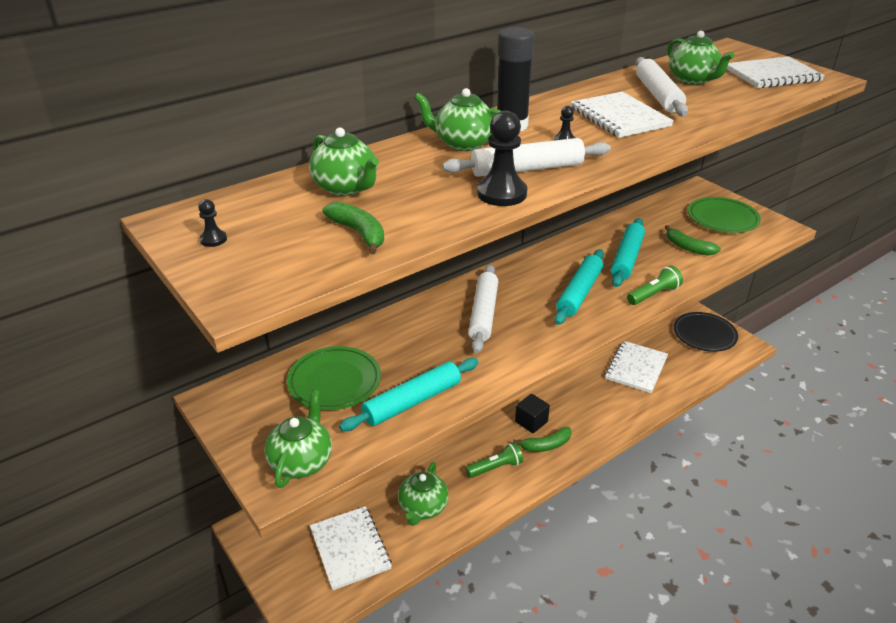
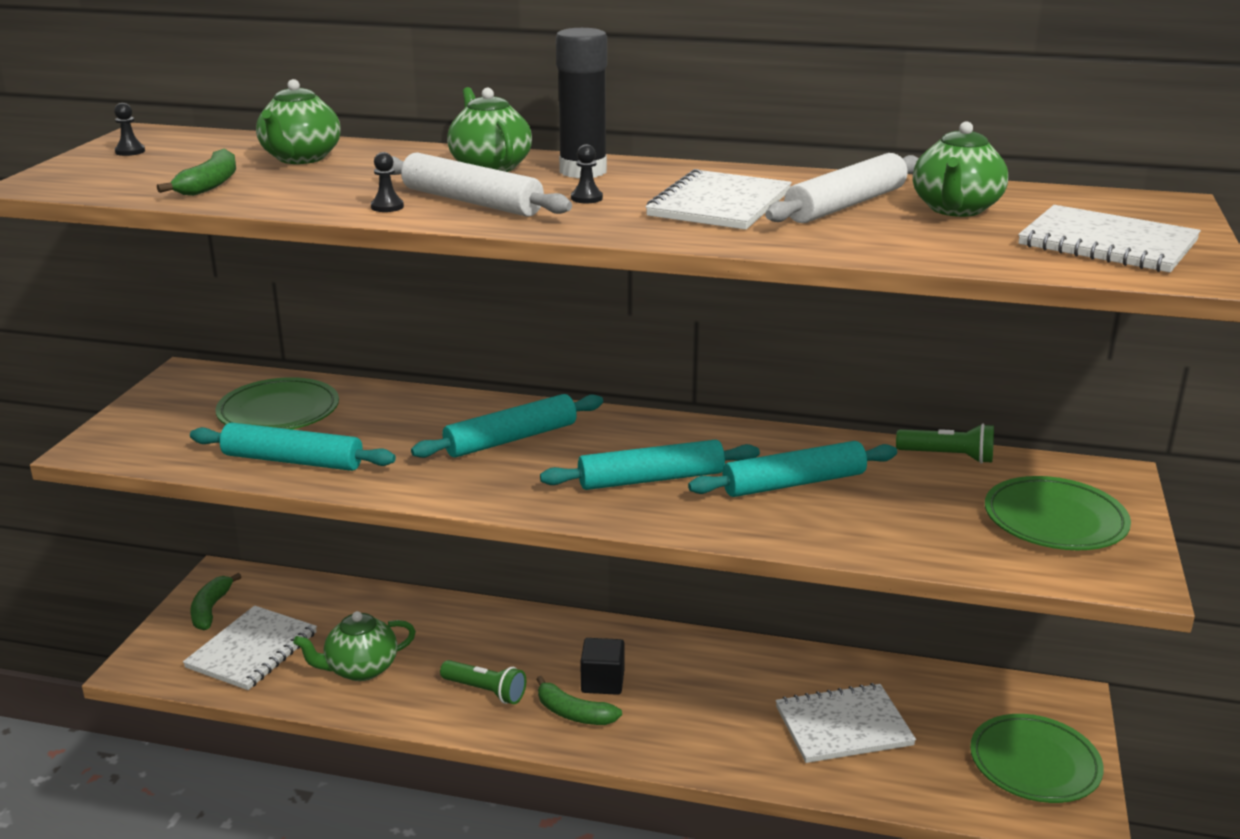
camera: 50 degrees right, 10 degrees down
(302, 461) = (138, 445): green teapot -> none
(484, 314) = (511, 439): white rolling pin -> turquoise rolling pin
(502, 193) = (387, 207): black pawn -> black pawn, size x0.48
(653, 294) = (732, 530): green flashlight -> green flashlight (948, 456)
(688, 247) = (909, 518): green banana -> green banana (211, 609)
(704, 334) = (1034, 763): black plate -> green plate

